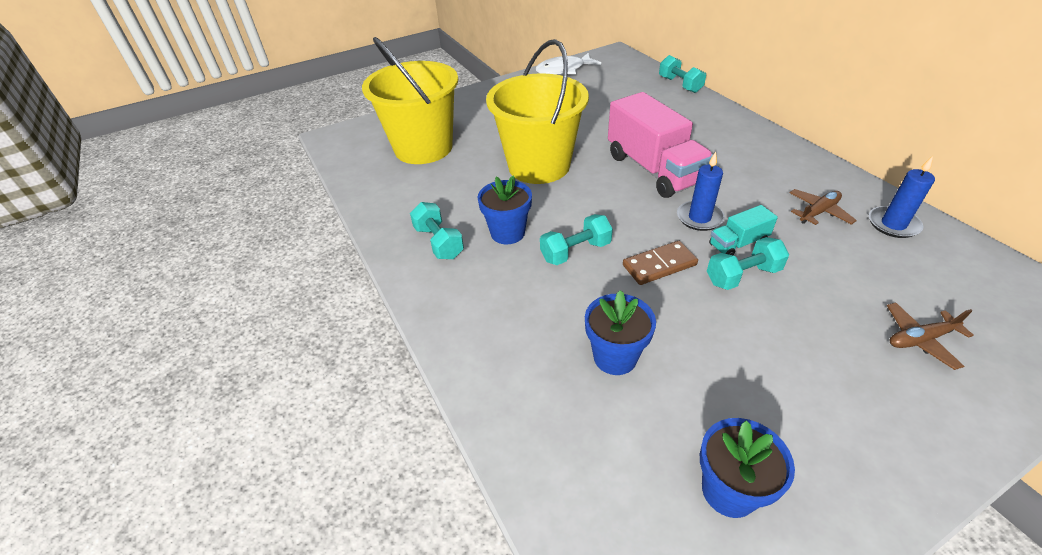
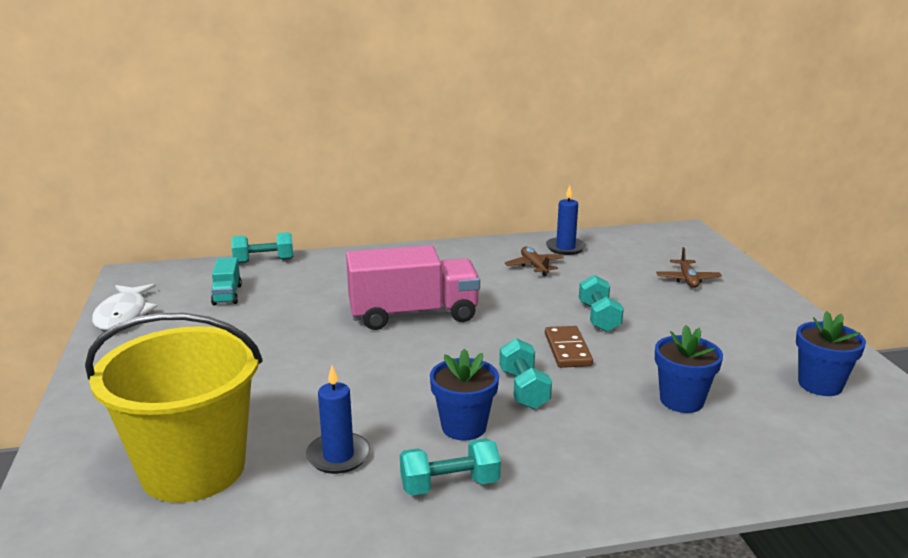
camera: 75 degrees left, 20 degrees down
(539, 166) = (341, 379): yellow bucket -> none
(699, 218) = (510, 314): blue candle -> blue candle (338, 456)
(738, 243) = (556, 308): turquoise truck -> turquoise truck (227, 295)

